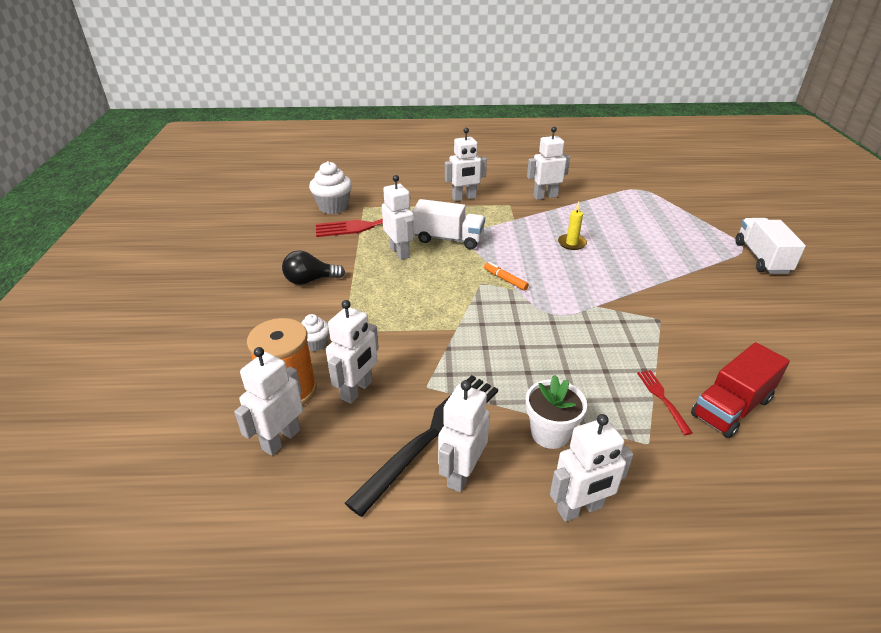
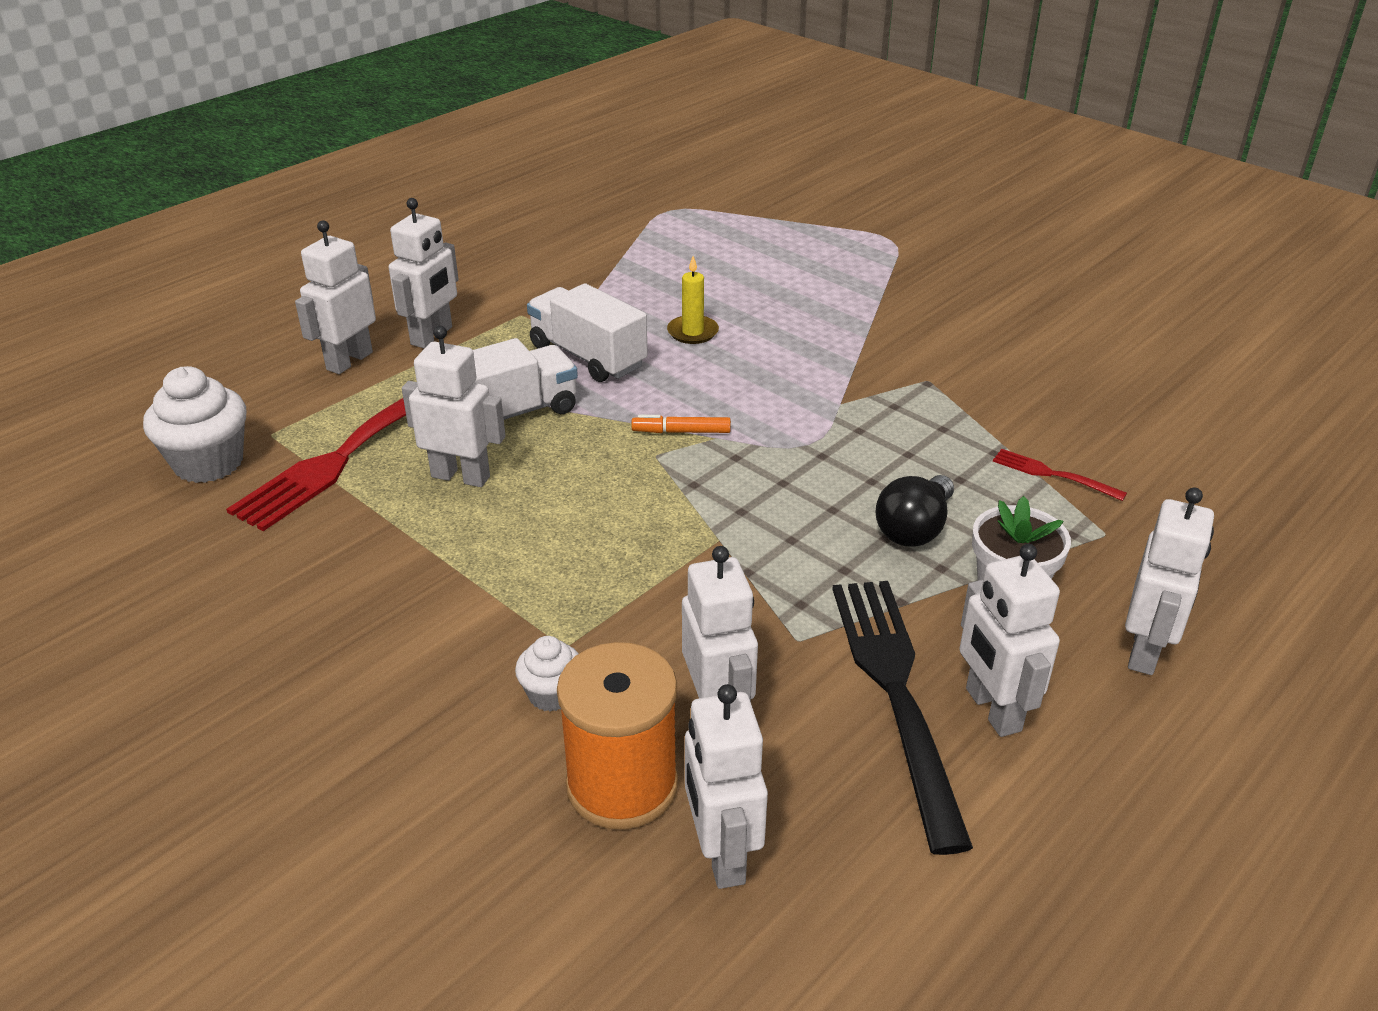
camera: 45 degrees left, 0 degrees up
(310, 280) = (377, 607): black light bulb -> black light bulb (914, 529)
(545, 196) = (556, 277): white robot -> white robot (349, 361)
(731, 407) = (1119, 442): red truck -> none
(761, 258) = (926, 245): white truck -> white truck (587, 356)

